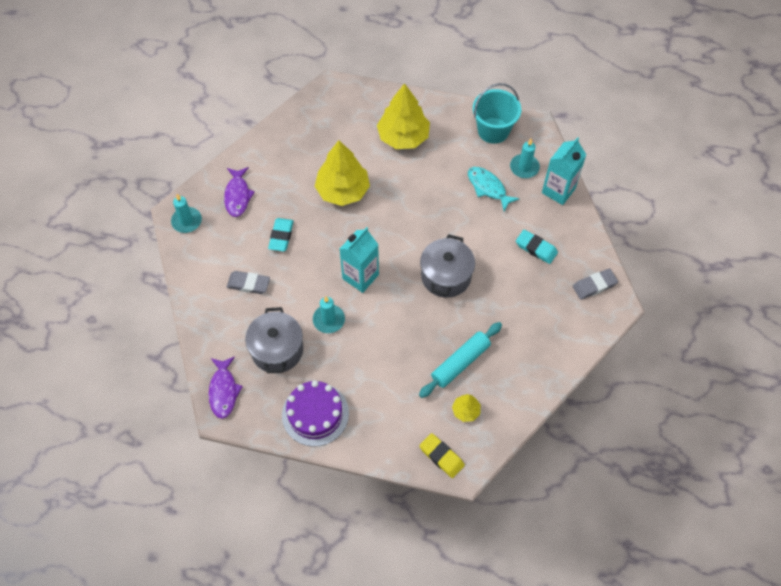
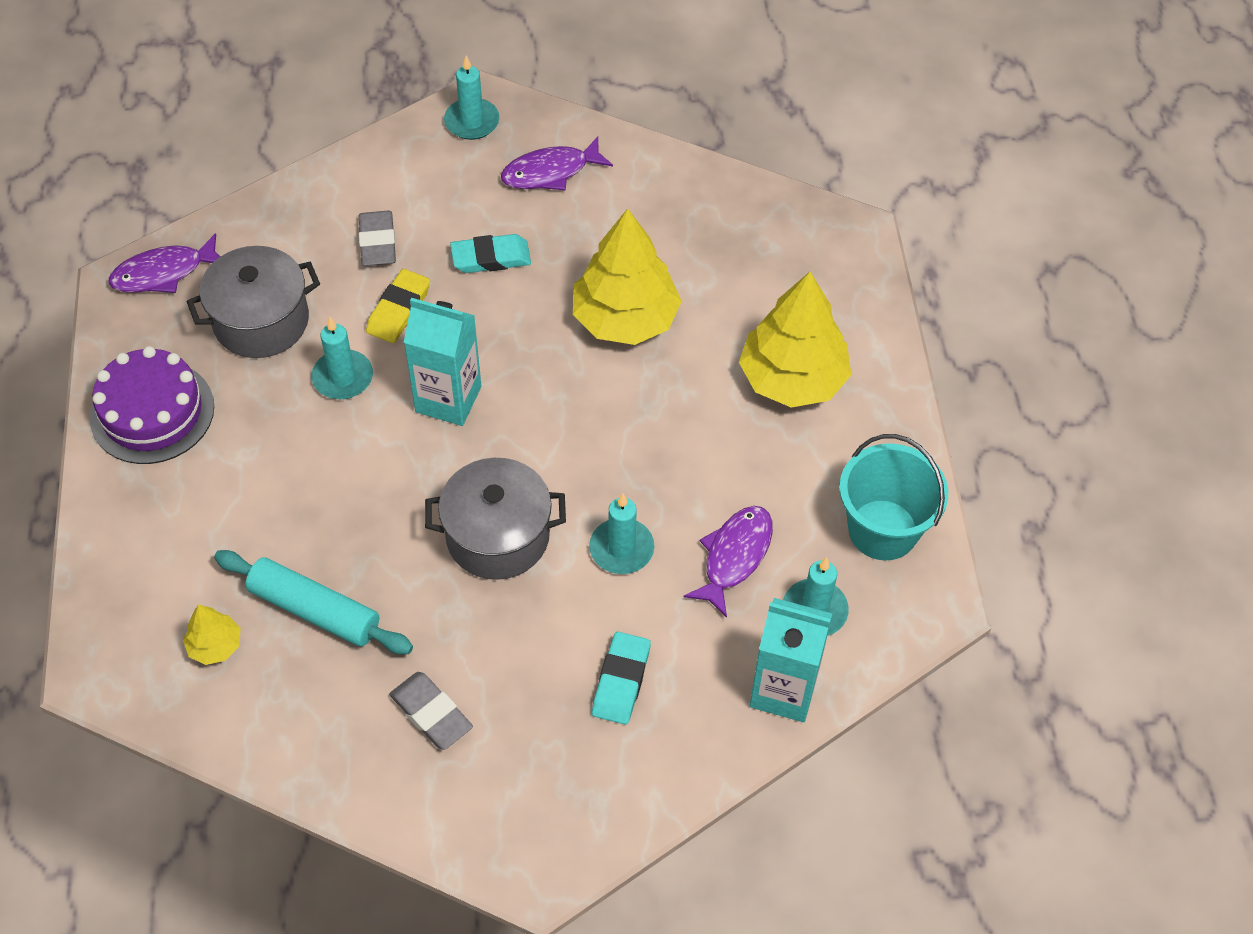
camera: 70 degrees right, 5 degrees down
(441, 456) = (112, 629): yellow eraser -> yellow eraser (399, 310)
(469, 229) = (621, 549): none -> turquoise candle
(488, 188) = (734, 557): turquoise fish -> purple fish
(594, 285) = (570, 816): grey eraser -> grey eraser (431, 713)

